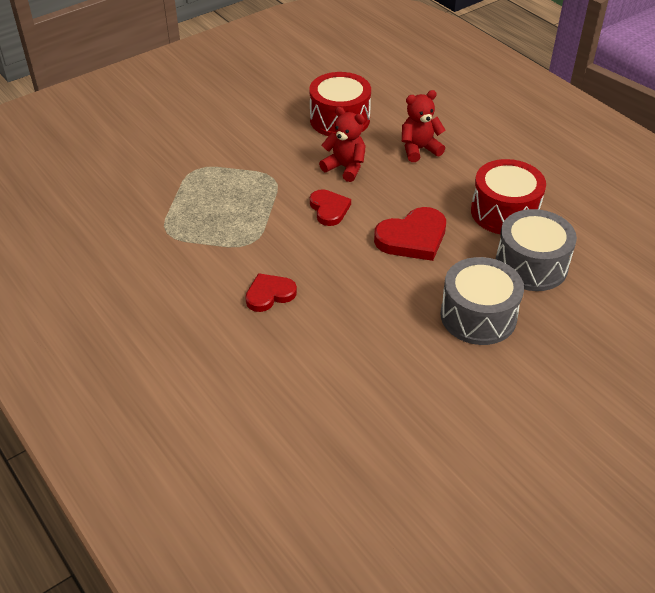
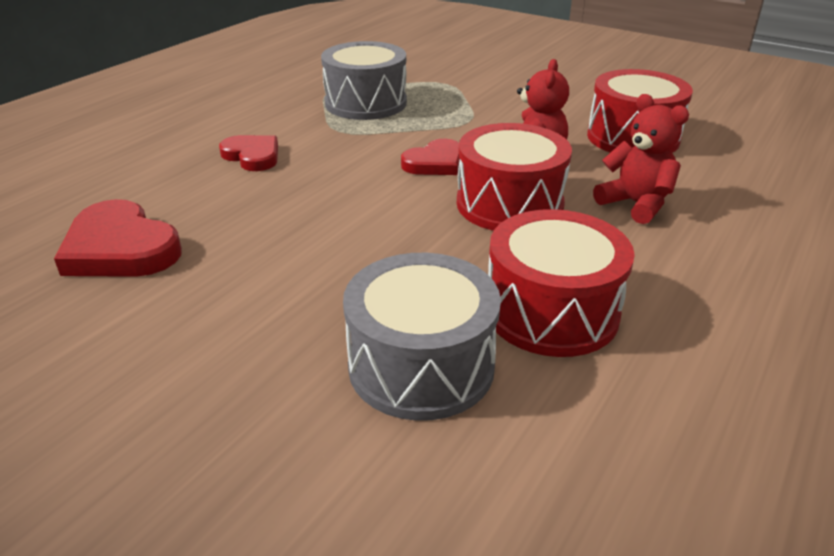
camera: 70 degrees right, 10 degrees down
(397, 194) = (509, 204): none -> red drum
(412, 238) = (417, 232): red heart -> red heart (120, 248)
(478, 316) = (260, 321): grey drum -> grey drum (366, 103)

